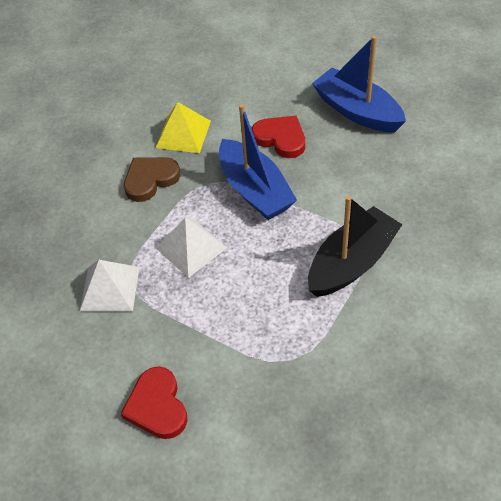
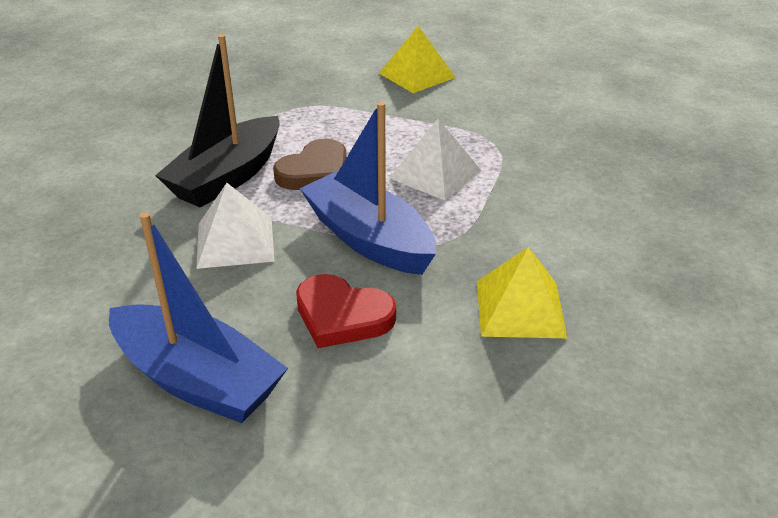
camera: 165 degrees right, 15 degrees down
(110, 288) = (513, 135): white pyramid -> white pyramid (235, 242)
(150, 179) = (534, 239): brown heart -> brown heart (315, 171)
(157, 406) = (416, 75): red heart -> yellow pyramid

